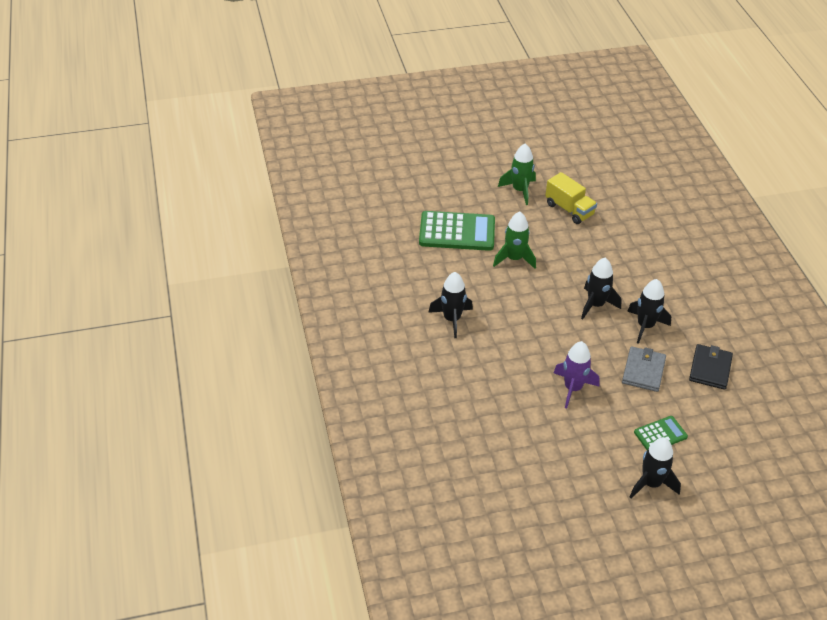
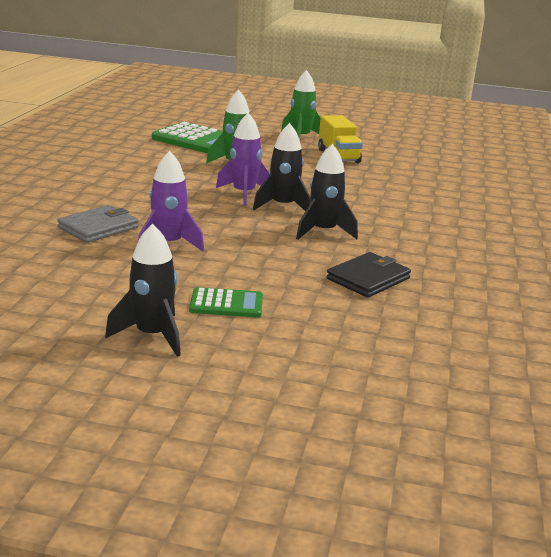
camera: 25 degrees right, 20 degrees down
(452, 319) = (110, 177): black rocket -> none
(558, 300) = (244, 194): none -> purple rocket
(643, 371) = (275, 257): grey wallet -> grey wallet (98, 227)

